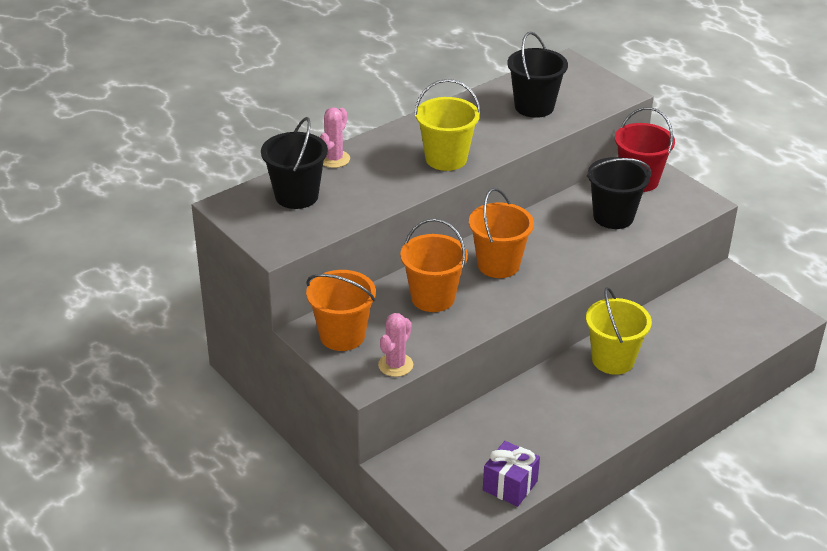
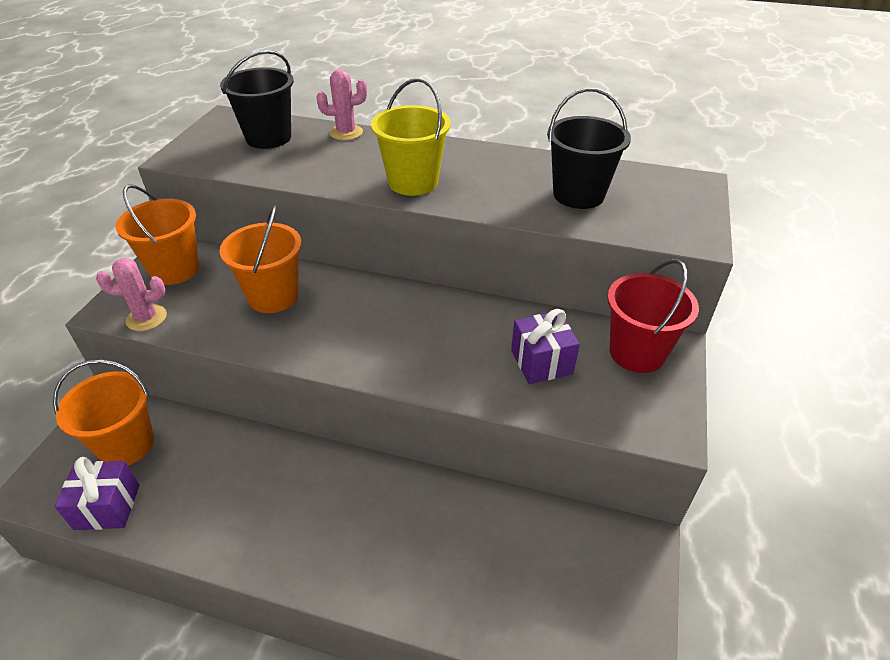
camera: 55 degrees right, 5 degrees up
(498, 265) = (366, 315): orange bucket -> orange bucket (126, 445)
(613, 217) = (541, 362): black bucket -> purple gift
(613, 360) = (378, 499): yellow bucket -> none

